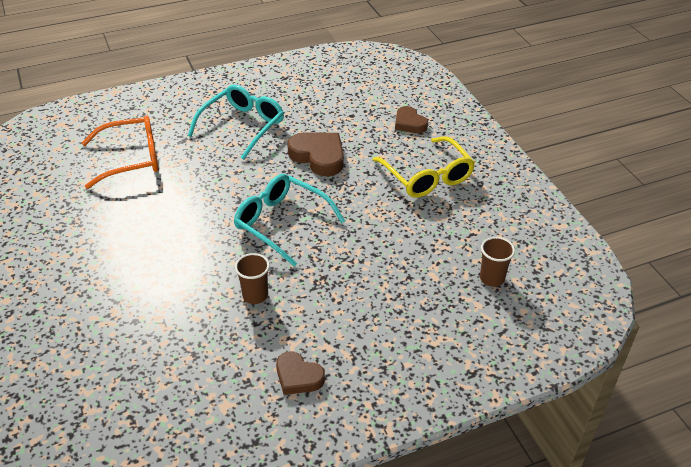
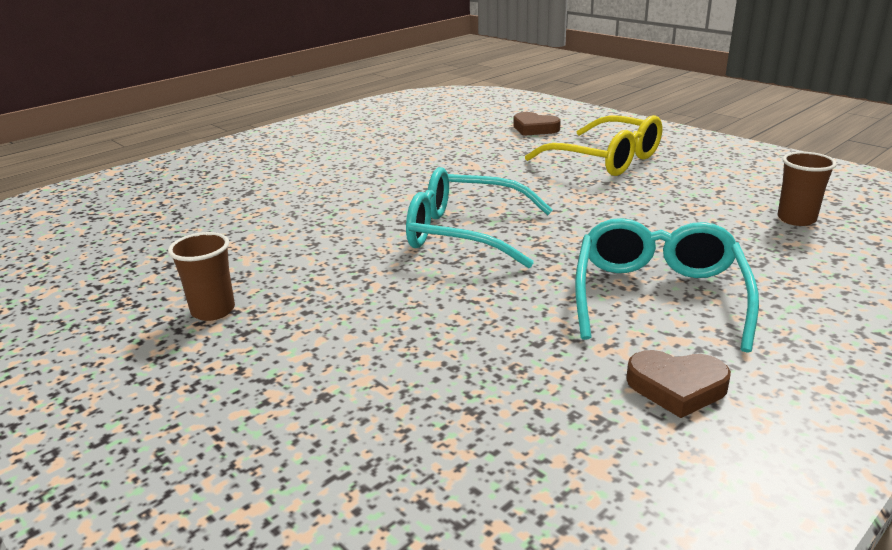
camera: 20 degrees left, 15 degrees down
(132, 159) = (181, 221): orange glasses -> none
(243, 126) = (325, 166): turquoise glasses -> turquoise glasses (658, 295)
(255, 295) = (503, 312): brown cup -> brown cup (213, 311)
(318, 156) = (453, 170): brown heart -> none

